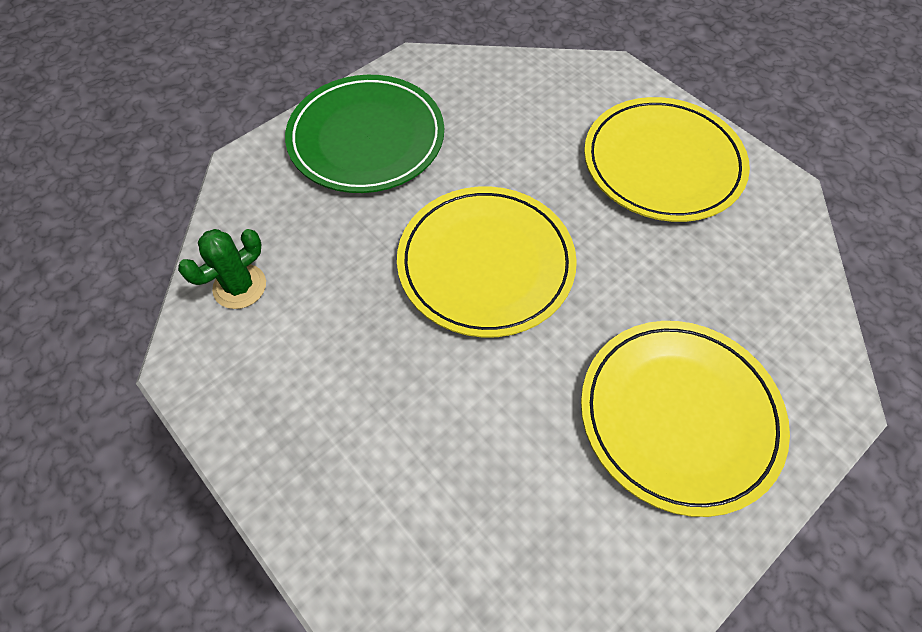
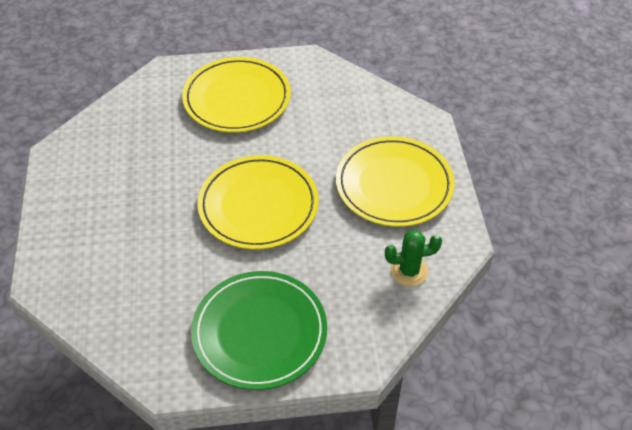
camera: 145 degrees left, 10 degrees down
(662, 163) = (97, 203): yellow plate -> yellow plate (394, 185)

